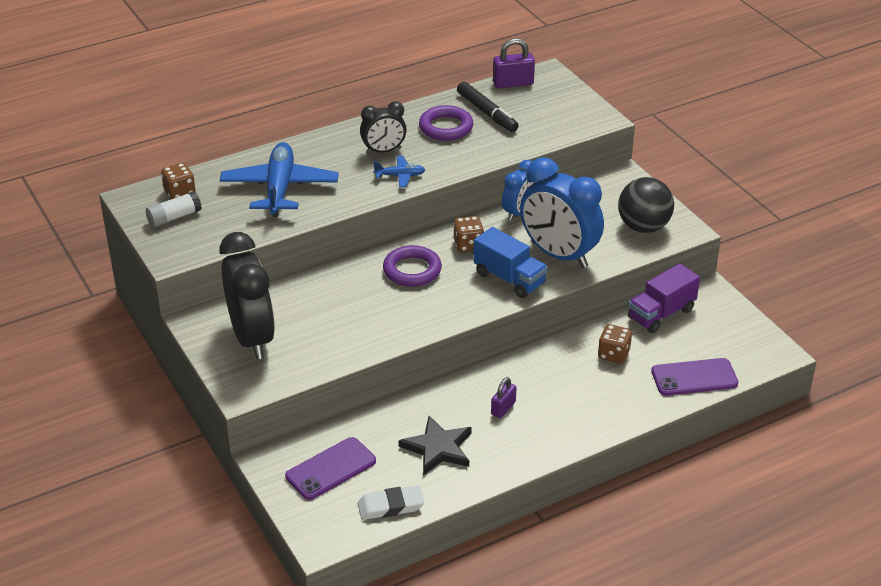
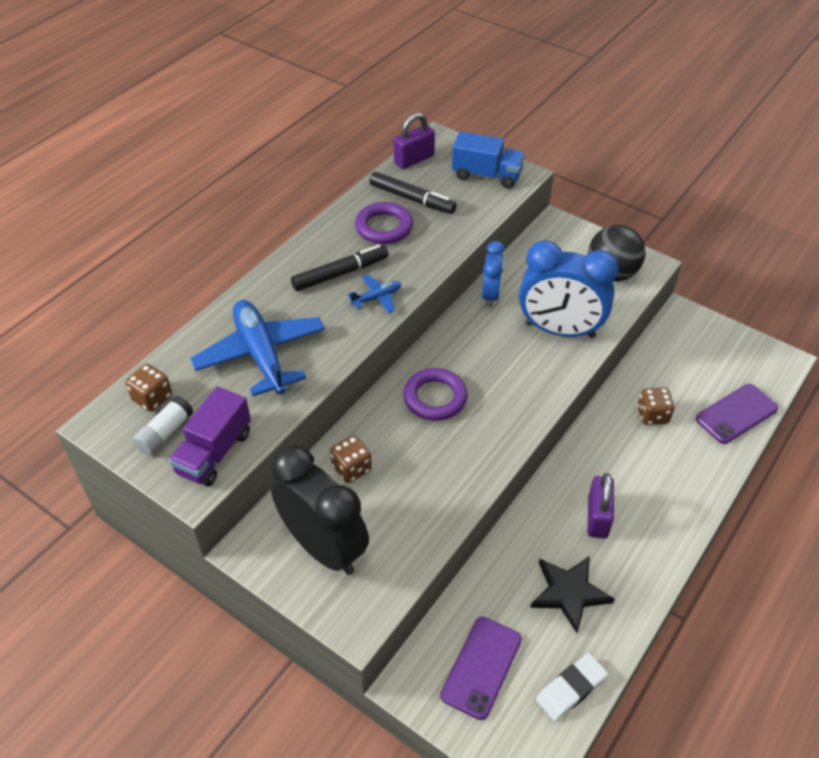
camera: 25 degrees left, 10 degrees up
(383, 151) = (340, 273): black clock -> black marker
(468, 245) = (469, 348): brown dice -> brown dice (351, 468)
(503, 408) = (597, 517): purple padlock -> purple padlock, size x1.55
(509, 279) = (533, 374): blue truck -> blue truck (486, 175)
(661, 314) = (661, 355): purple truck -> purple truck (214, 452)

